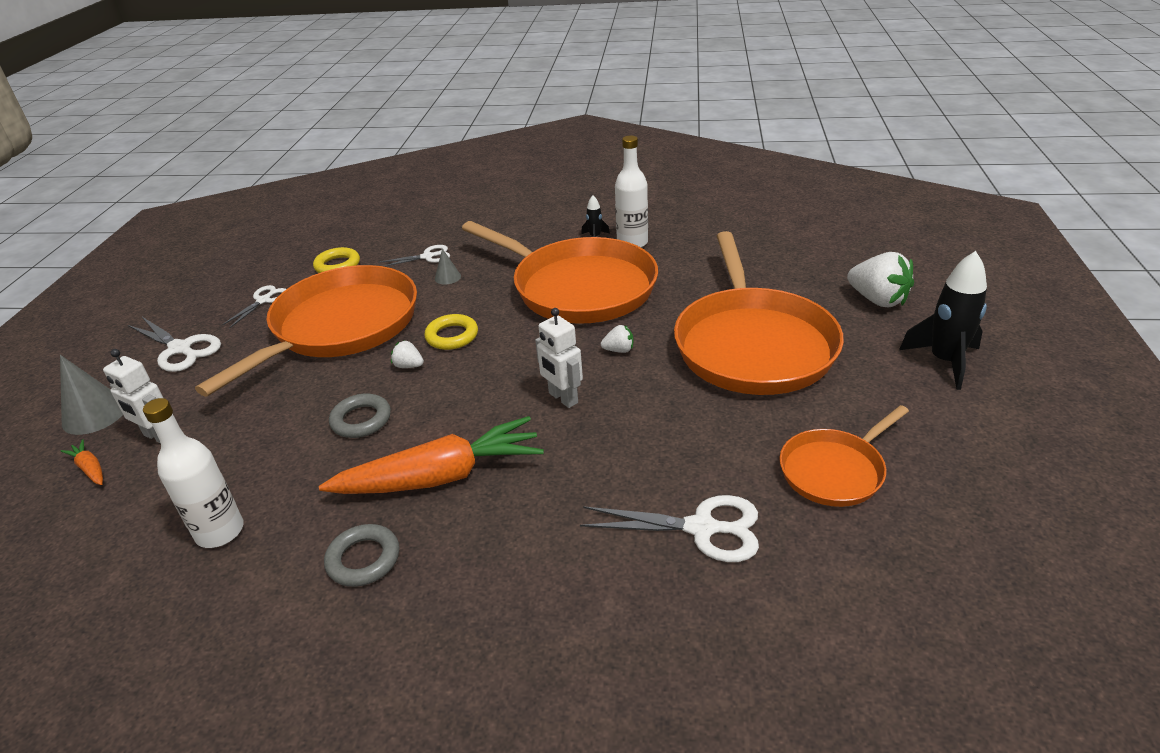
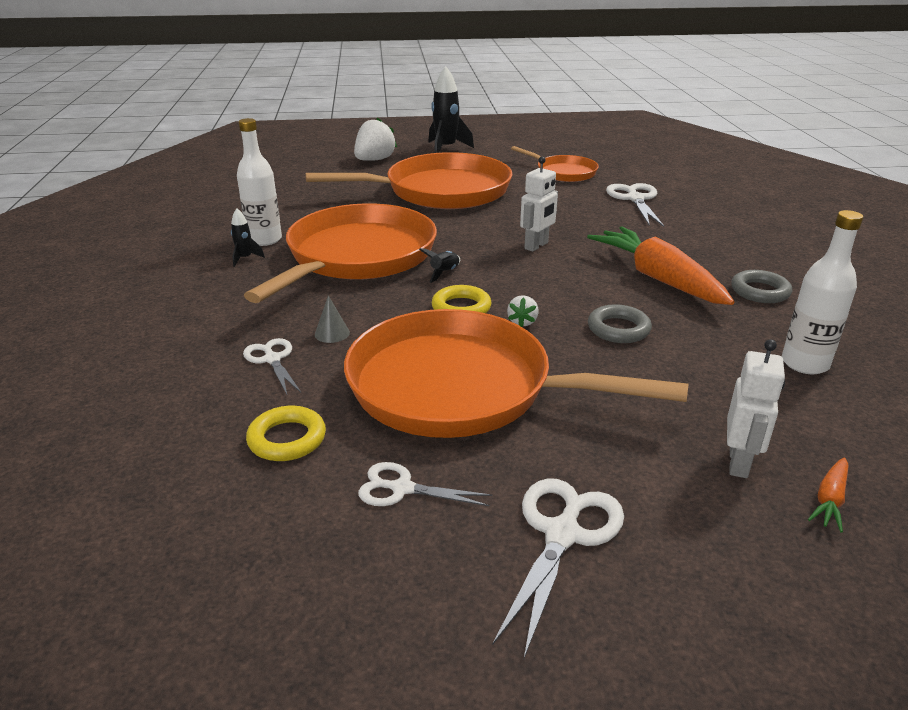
camera: 105 degrees left, 5 degrees down
(94, 414) = (752, 559): grey cone -> none
(523, 332) = (444, 273): none -> black rocket
(619, 350) = (462, 232): white strawberry -> none

